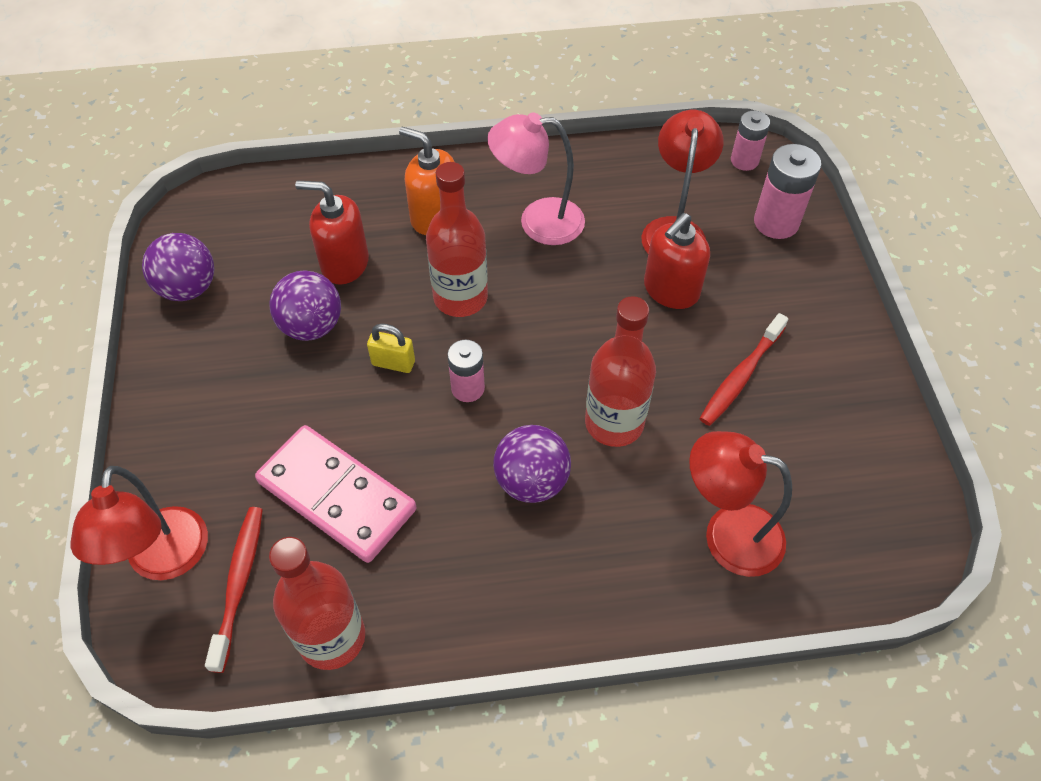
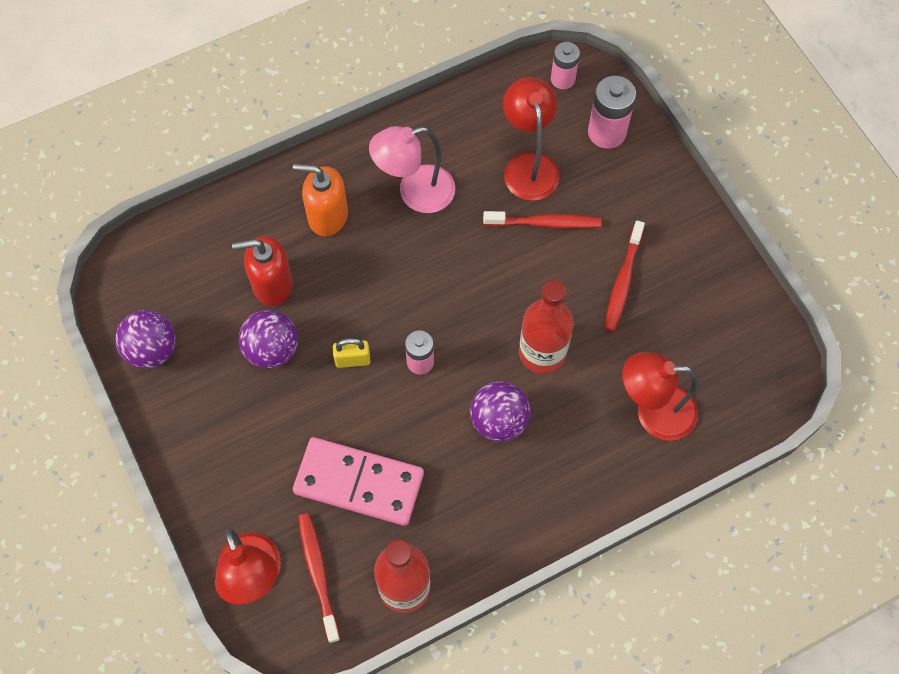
camera: 20 degrees left, 10 degrees up
(460, 298) = (381, 284): red bottle -> none
(671, 290) = (545, 223): red soap dispenser -> red toothbrush

